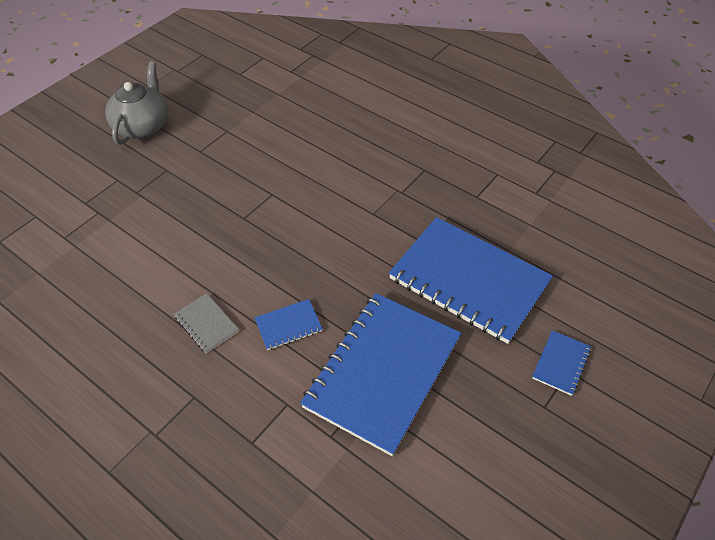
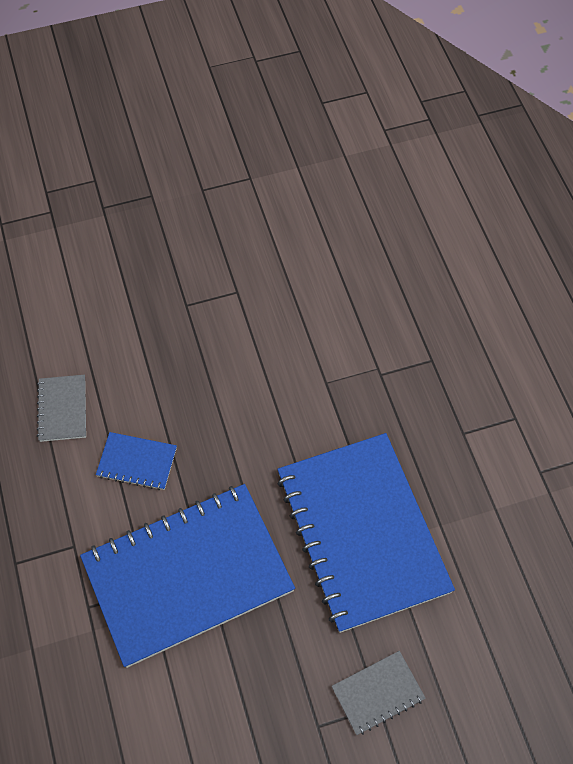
camera: 35 degrees right, 10 degrees up
(142, 126) = (166, 122): grey teapot -> none
(561, 363) = (378, 693): blue notebook -> grey notebook

